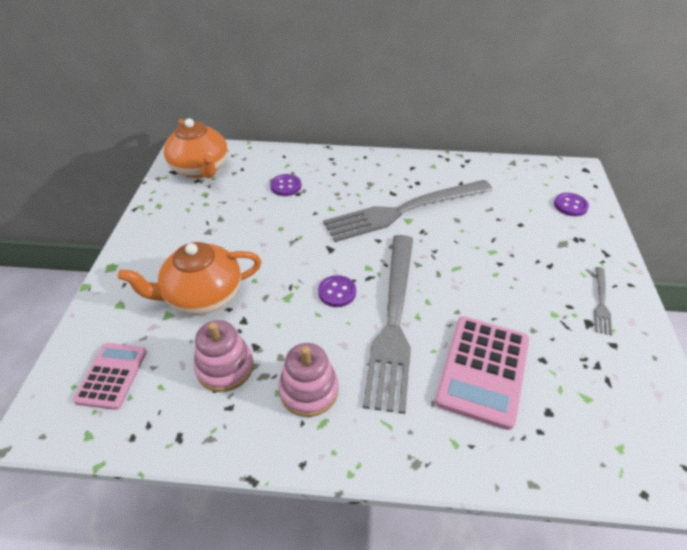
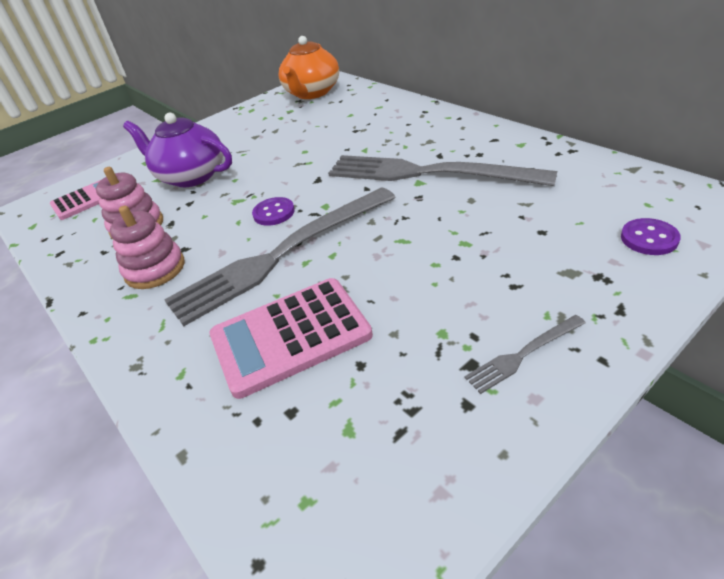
camera: 50 degrees right, 5 degrees down
(202, 296) = (191, 176): orange teapot -> purple teapot
(286, 186) = (354, 122): purple button -> none

